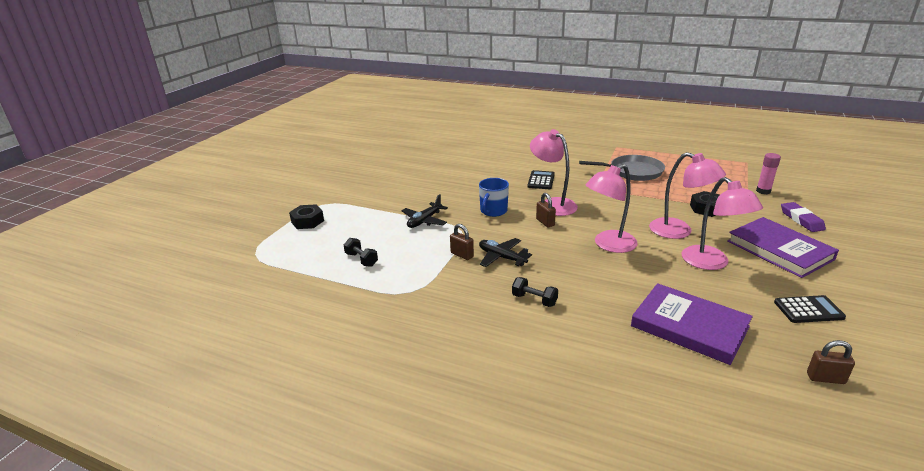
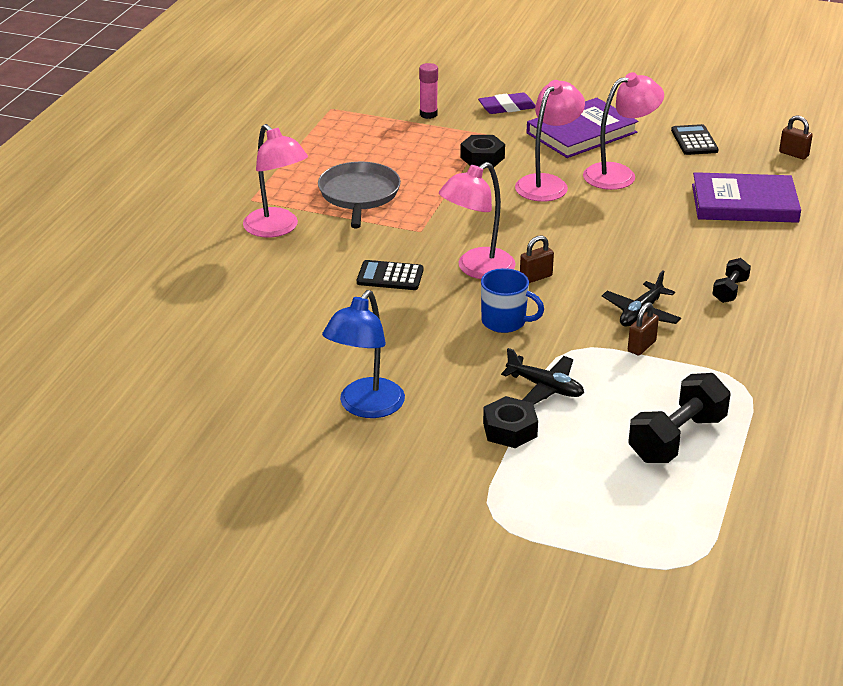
camera: 95 degrees left, 5 degrees up
(307, 221) = (565, 524): black nut -> black nut (509, 429)
(361, 259) = (677, 439): black dumbbell -> black dumbbell, size x1.86
(420, 176) = (365, 407): none -> blue lamp
(608, 245) = (590, 233): pink lamp -> pink lamp (277, 229)
(689, 326) = (744, 203): purple book -> purple book turned 60 degrees clockwise
(825, 378) = (793, 154): brown padlock -> brown padlock turned 60 degrees counterclockwise

